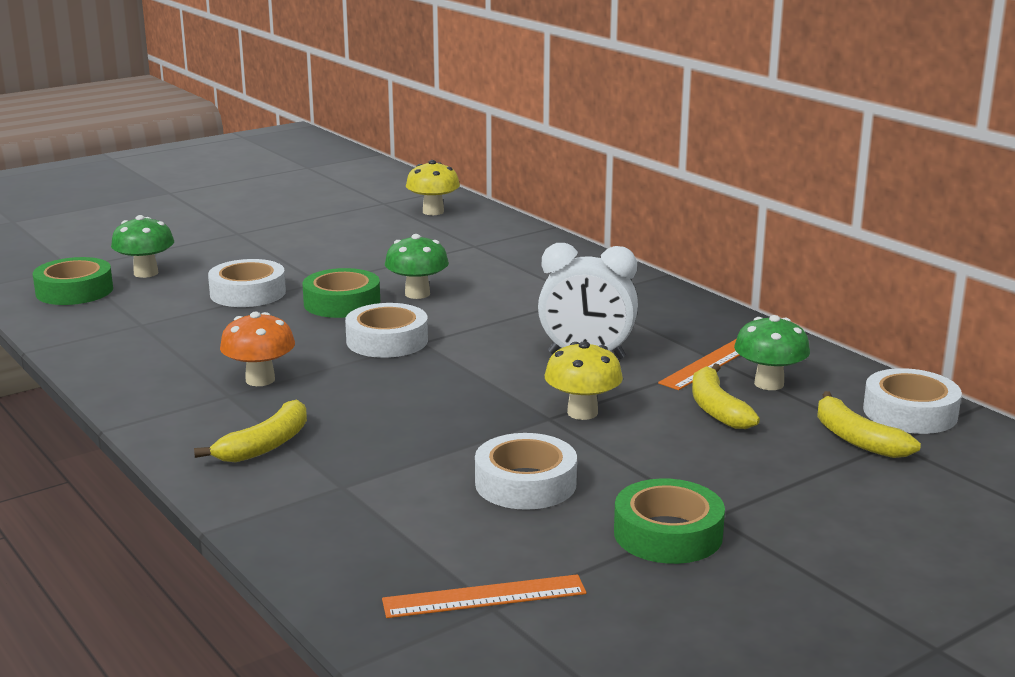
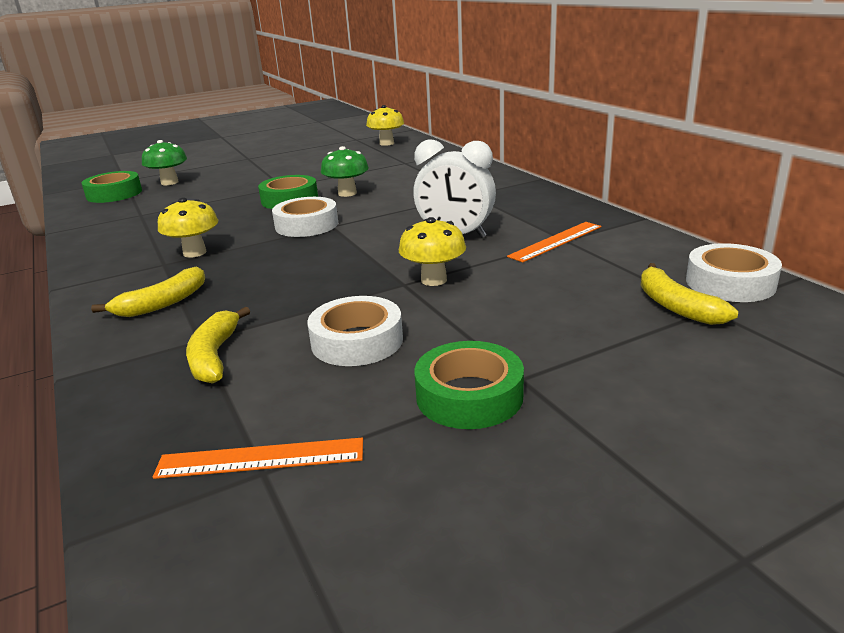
camera: 10 degrees right, 5 degrees up
(248, 293) = (228, 194): white tape -> none
(260, 380) = (194, 253): orange mushroom -> yellow mushroom
(716, 408) = (551, 278): yellow banana -> yellow banana (214, 356)
(769, 384) = (603, 257): green mushroom -> none

